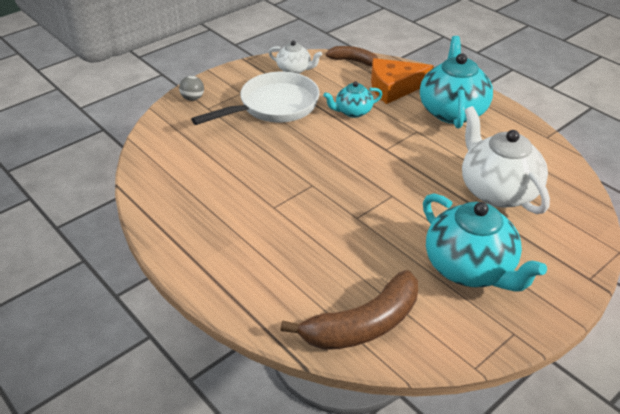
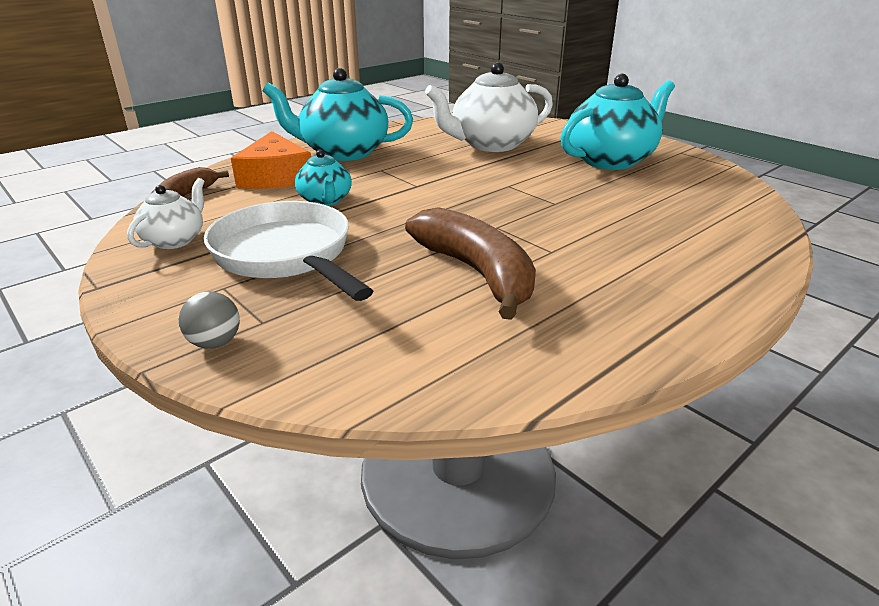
camera: 90 degrees left, 10 degrees down
(363, 325) = (723, 203): brown banana -> brown banana (477, 273)

